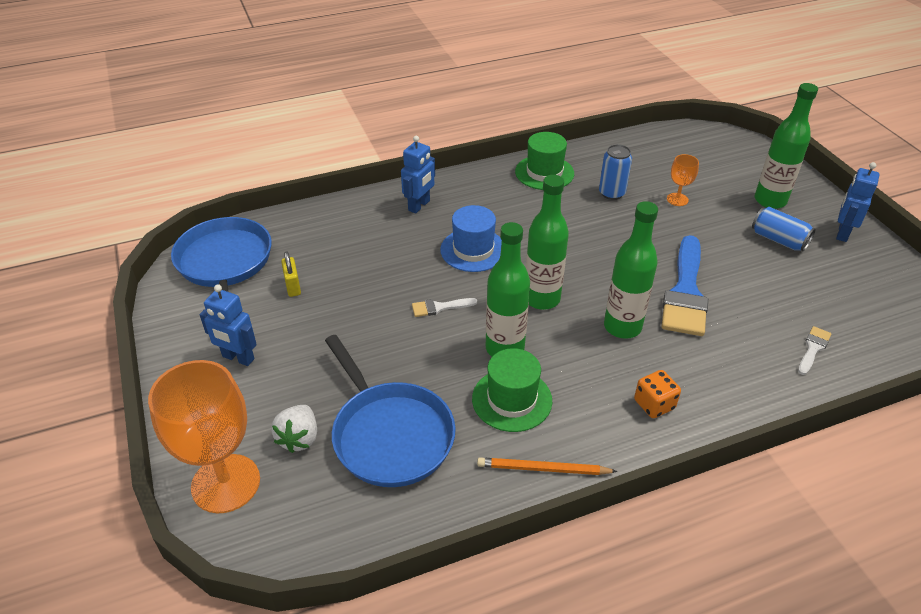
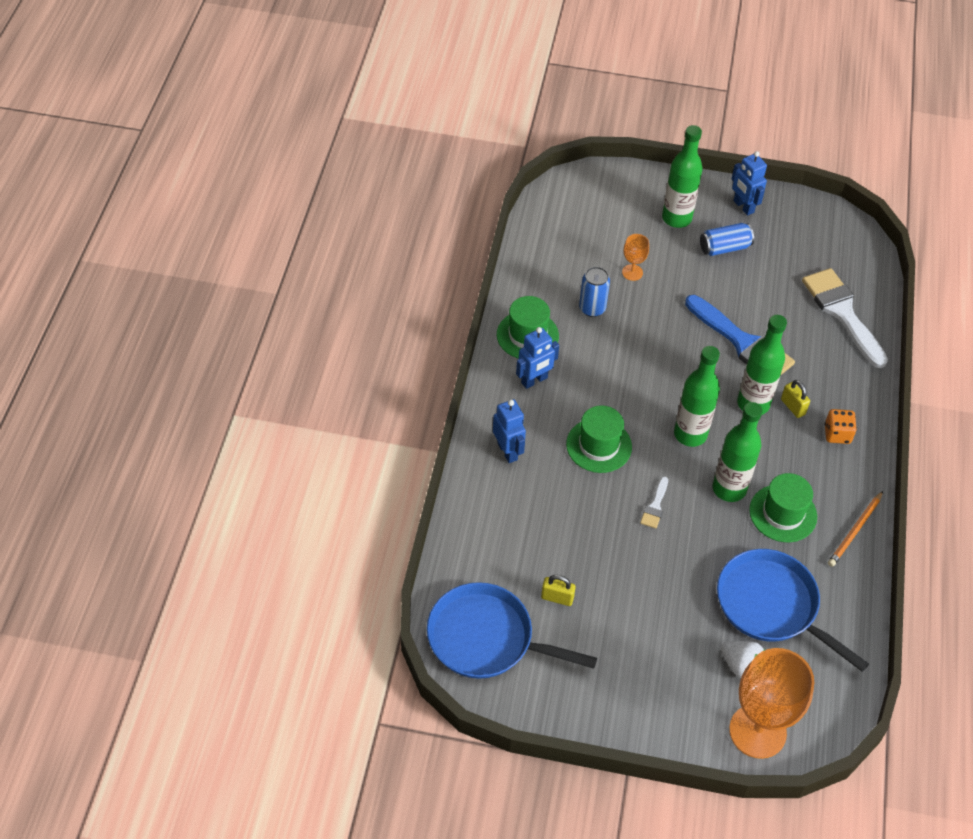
camera: 60 degrees left, 10 degrees up
(238, 358) = (624, 674): blue robot -> blue robot (534, 380)
(390, 434) = (771, 605): blue pan -> blue pan turned 135 degrees counterclockwise
(473, 250) = (599, 445): blue hat -> green hat
(650, 356) = (793, 407): none -> yellow padlock
(813, 348) = (842, 313): white brush -> white brush, size x2.26

